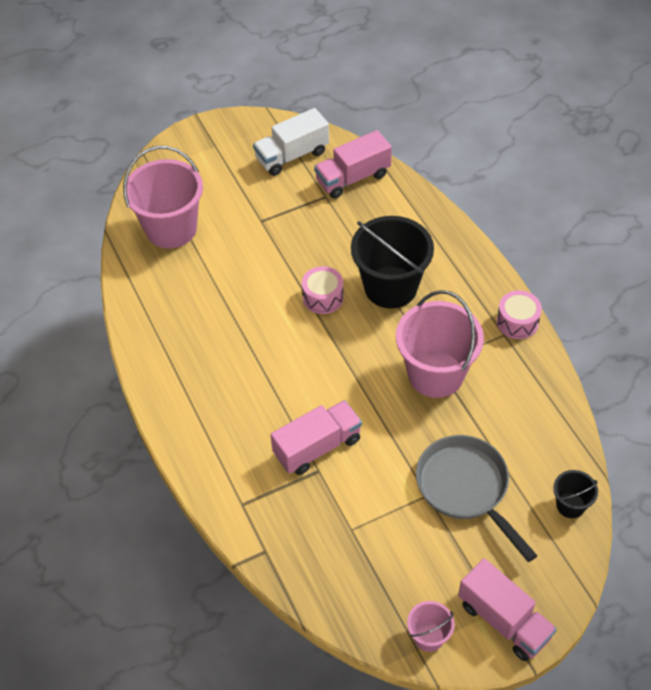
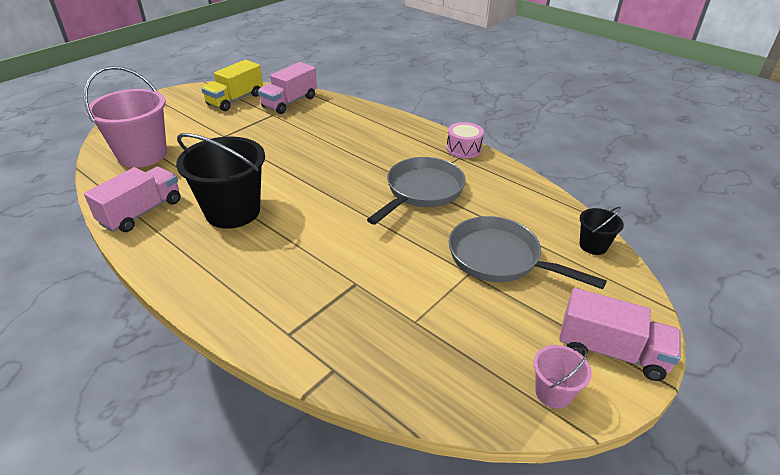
camera: 25 degrees left, 15 degrees down
(292, 155) = (235, 100): white truck -> yellow truck
(317, 447) = (345, 265): pink truck -> pink truck (142, 212)
(323, 297) = (299, 167): pink drum -> none
(390, 287) = (352, 150): black bucket -> black bucket (233, 212)
(435, 374) = (422, 191): pink bucket -> grey pan

